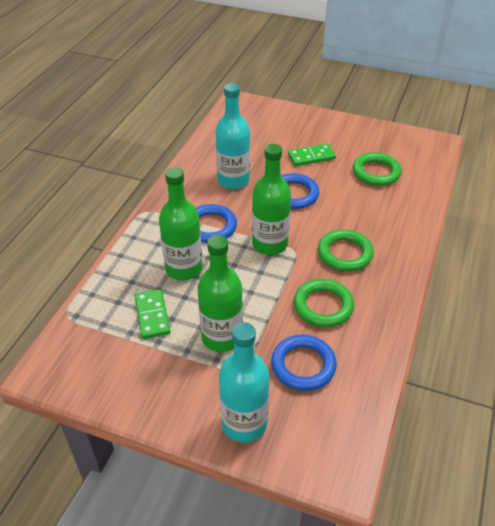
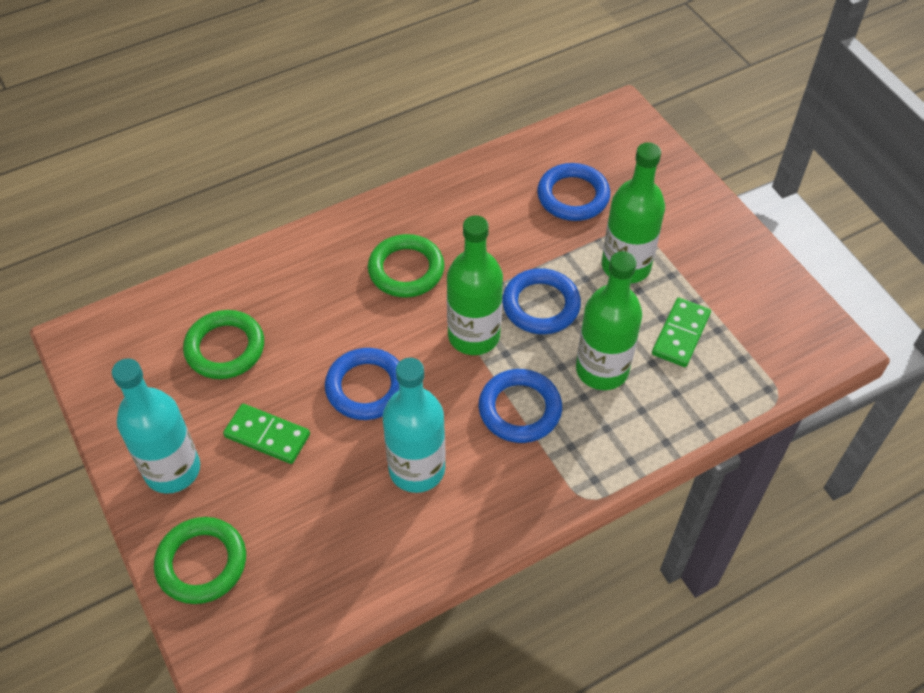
camera: 140 degrees left, 10 degrees up
(244, 423) = (668, 186): turquoise bottle -> turquoise bottle (172, 470)
(250, 281) = (541, 305): none -> blue ring
(323, 306) = (495, 233): green ring -> green ring (202, 563)

